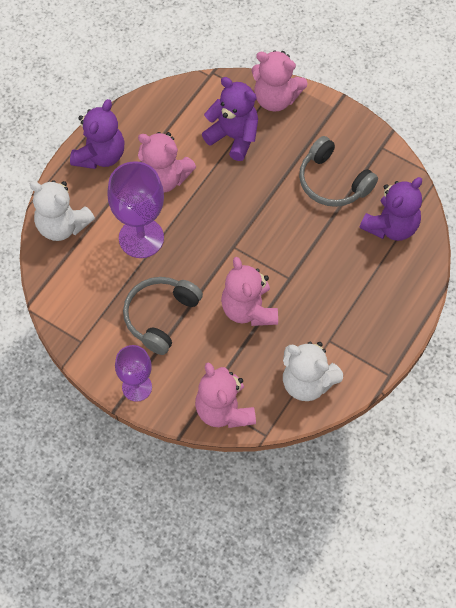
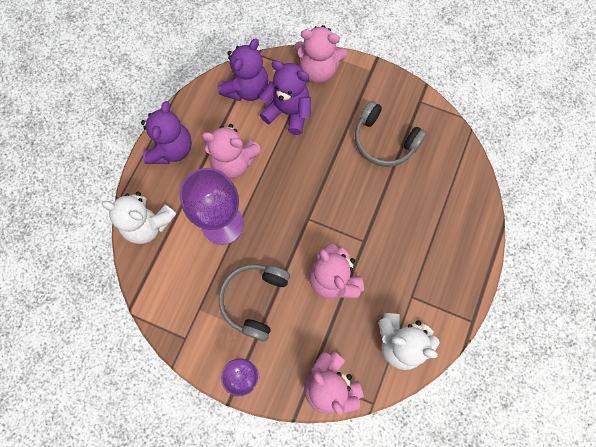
camera: 10 degrees left, 10 degrees up
(391, 226) = (444, 175): purple teddy bear -> purple teddy bear (247, 89)

